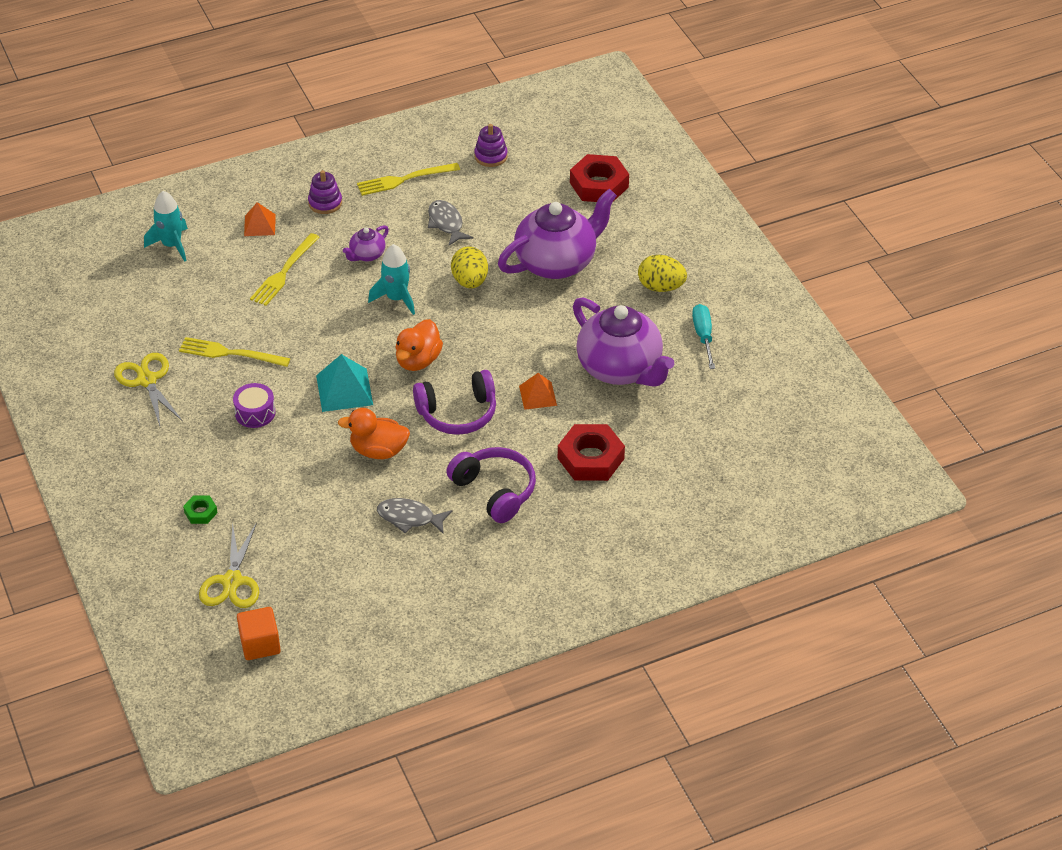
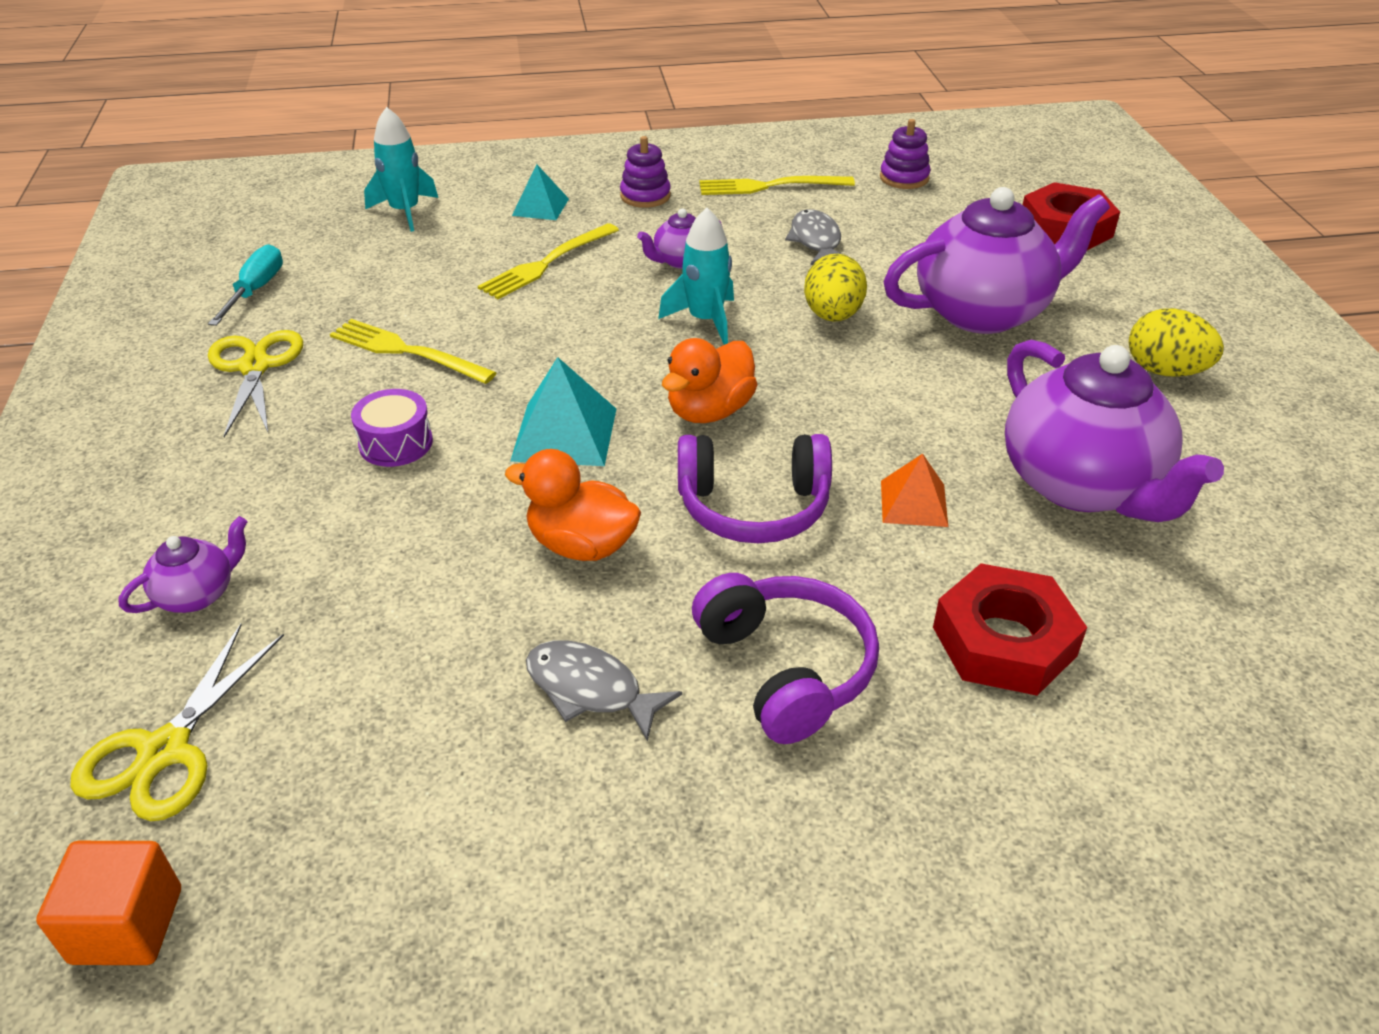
camera: 15 degrees right, 5 degrees down
(201, 512) = (198, 594): green nut -> purple teapot
(260, 225) = (540, 207): orange pyramid -> turquoise pyramid
(703, 336) = (1247, 457): turquoise screwdriver -> turquoise screwdriver (256, 290)

